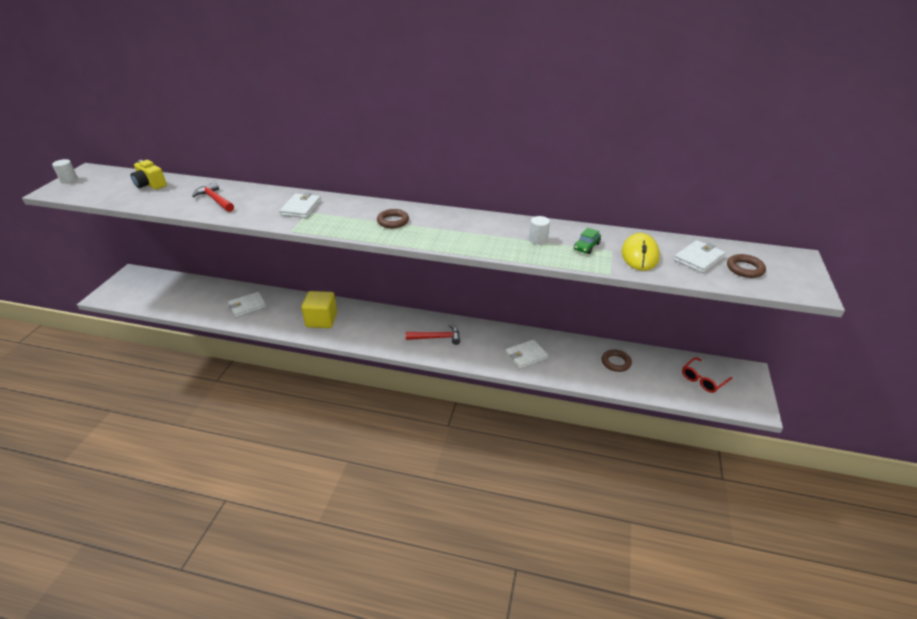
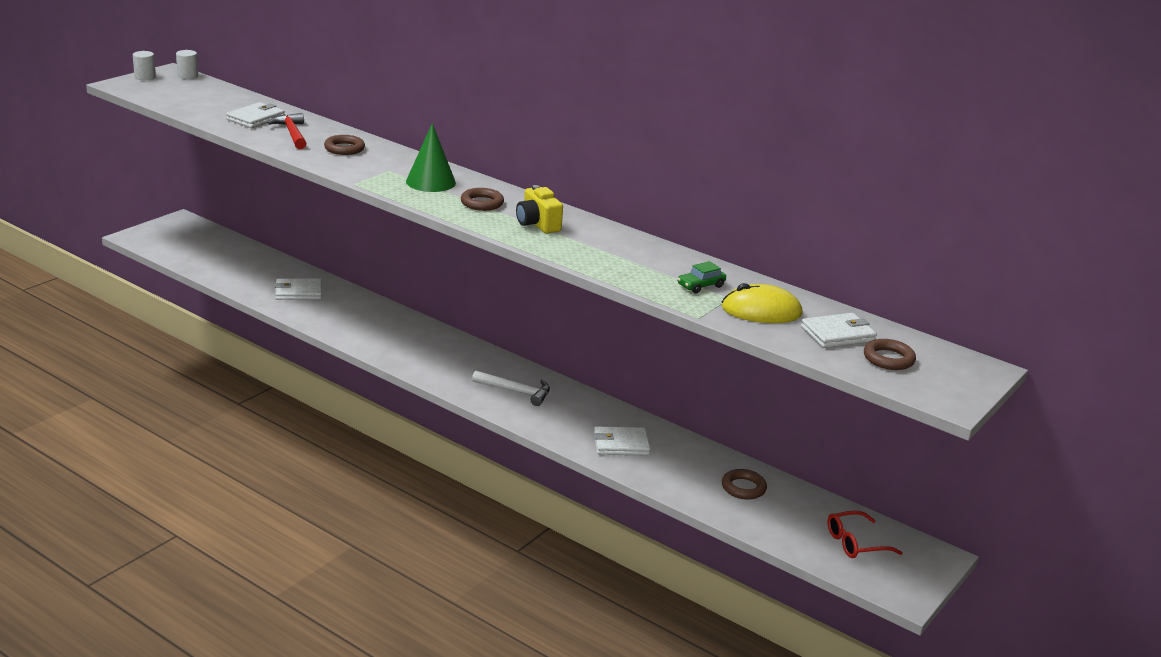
camera: 20 degrees right, 10 degrees down
(150, 185) = (230, 102): yellow camera -> yellow camera (537, 224)
(263, 202) = (344, 148): none -> brown ring
(301, 208) = (384, 164): white wallet -> white wallet (256, 118)
(321, 320) = (380, 332): yellow cube -> none
(344, 213) = (430, 182): none -> green cone
(437, 337) = (516, 391): red hammer -> white hammer
(538, 240) = (645, 264): white cylinder -> white cylinder (187, 76)
(639, 255) = (761, 311): yellow mouse -> yellow mouse turned 60 degrees clockwise

